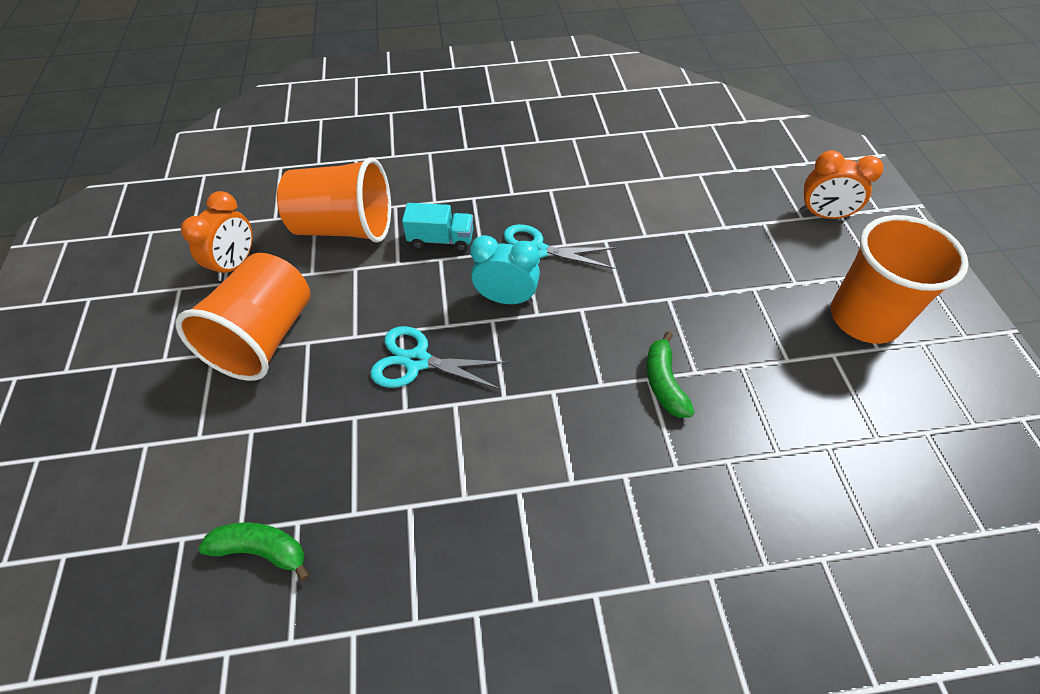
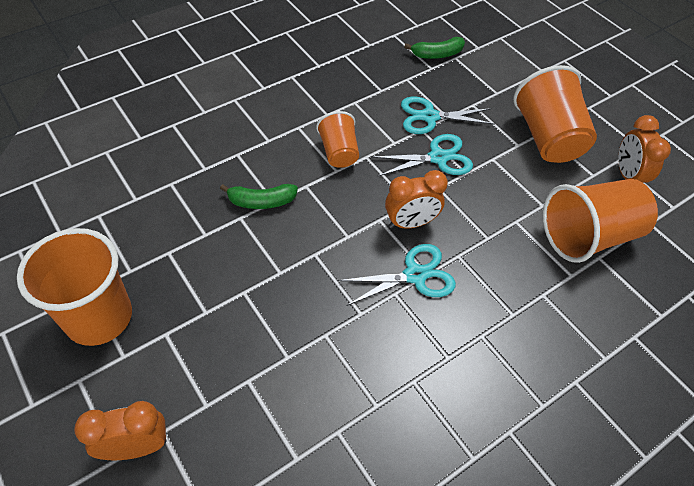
camera: 150 degrees right, 0 degrees up
(377, 426) = (429, 116): none -> turquoise scissors
(441, 240) = (502, 255): turquoise truck -> none
(506, 298) = (410, 223): turquoise clock -> orange clock
(536, 416) = (339, 152): none -> orange cup
(664, 382) = (261, 202): green banana -> green banana turned 120 degrees clockwise

